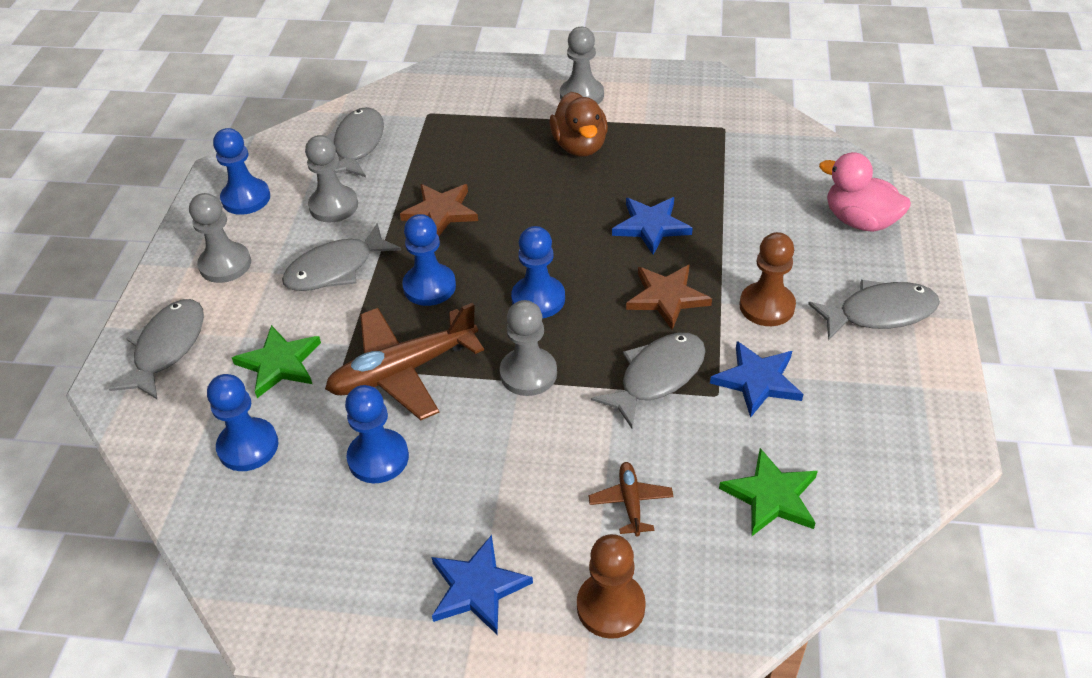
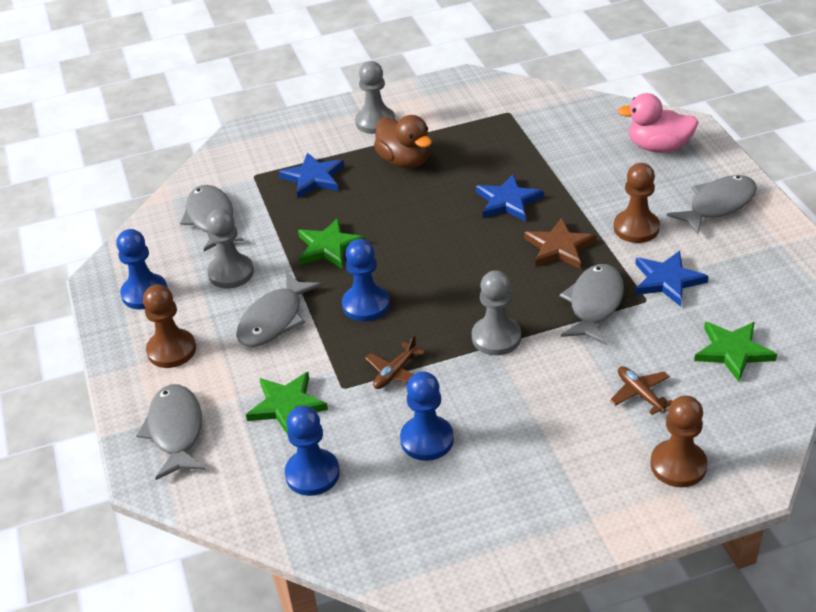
camera: 25 degrees left, 5 degrees down
(225, 264) = (171, 350): grey pawn -> brown pawn
(403, 371) = (395, 372): brown plane -> brown plane, size x0.48
(441, 212) = (329, 247): brown star -> green star
(477, 588) = (575, 494): blue star -> blue star (313, 178)
(538, 299) = (461, 283): blue pawn -> none

